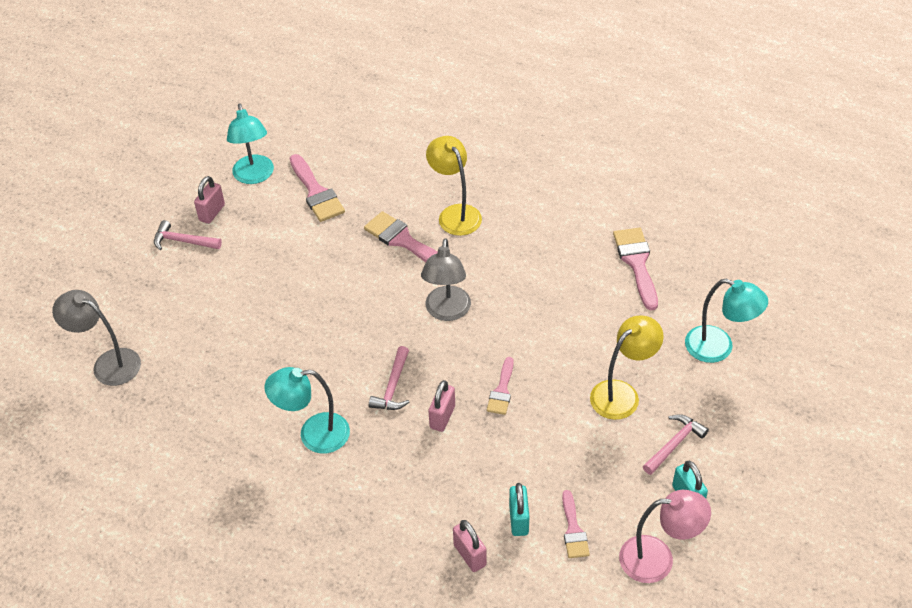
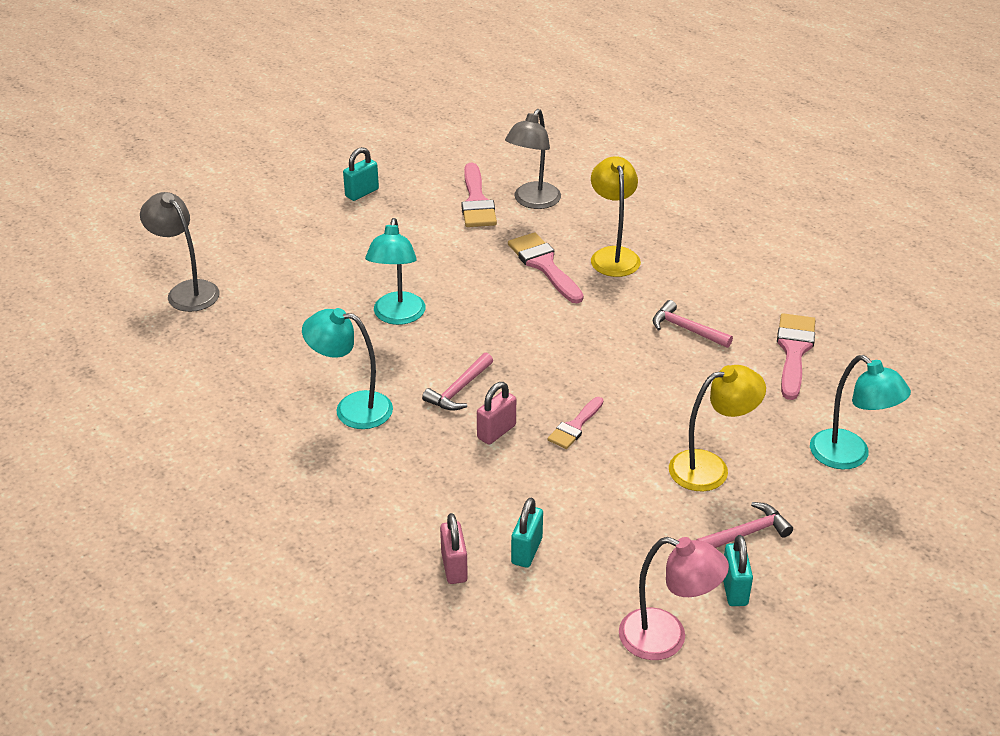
camera: 20 degrees right, 10 degrees down
(183, 241) = (320, 209): pink hammer -> pink hammer (686, 329)
(212, 213) = (362, 193): pink padlock -> turquoise padlock
(254, 176) = (422, 173): turquoise lamp -> turquoise lamp (397, 316)
(447, 312) = (555, 339): grey lamp -> grey lamp (532, 201)
(573, 530) = (583, 579): pink brush -> none

